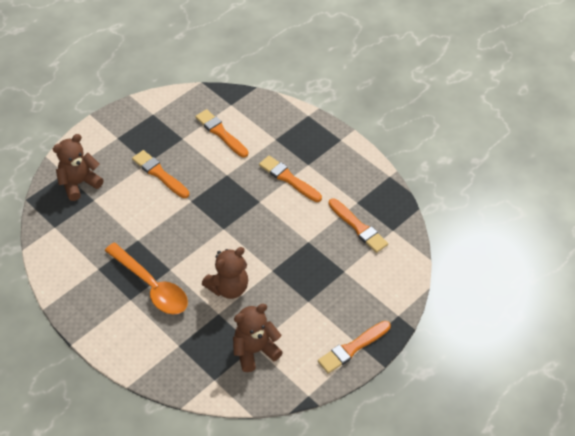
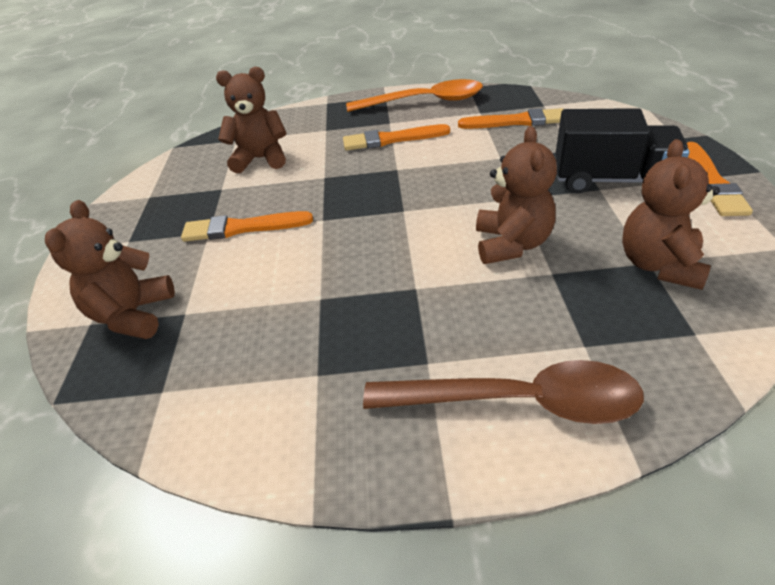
camera: 45 degrees left, 10 degrees down
(132, 338) = (518, 401): none -> brown spoon
(152, 286) = (427, 322): orange spoon -> orange spoon (424, 102)
(221, 133) = (261, 159): orange brush -> brown teddy bear
(321, 303) = (611, 180): none -> black truck

